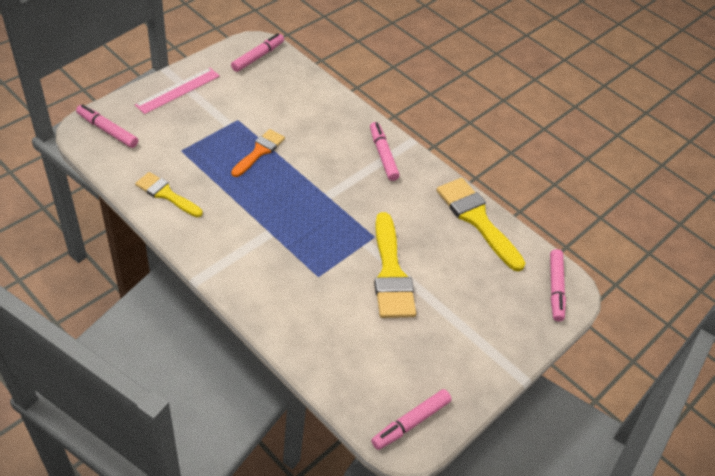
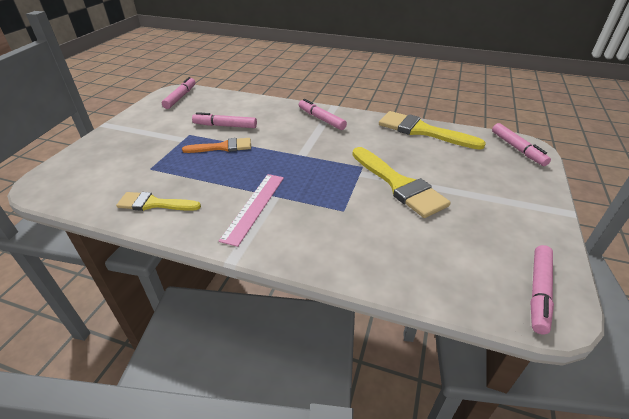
camera: 20 degrees left, 10 degrees down
(107, 130) = (66, 178): pink marker -> pink marker (225, 126)
(178, 90) = (123, 133): pink ruler -> pink ruler (254, 207)
(259, 152) = (222, 147): orange brush -> orange brush turned 75 degrees clockwise

